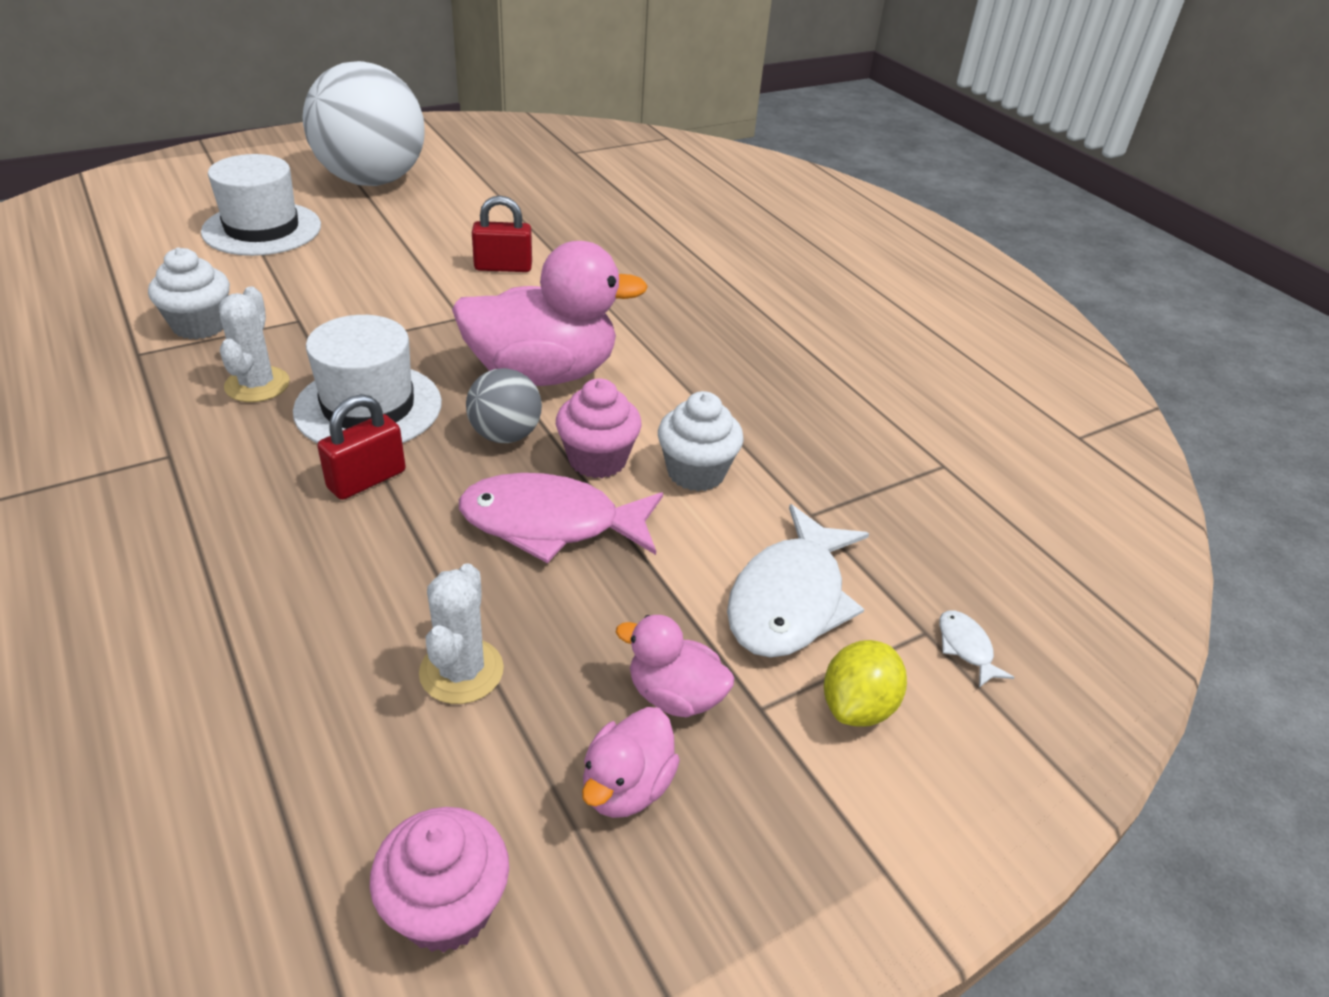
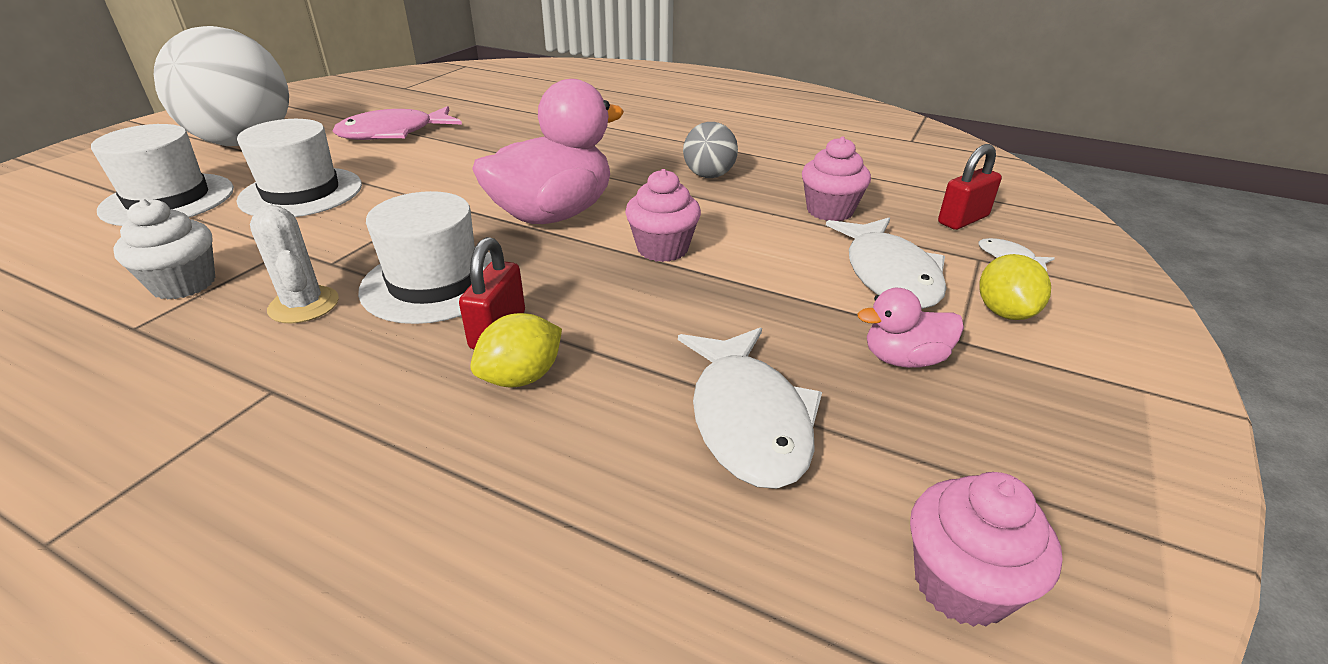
camera: 30 degrees left, 5 degrees down
(337, 534) = (521, 377): none -> yellow lemon
(362, 260) = (301, 193): none -> white hat
(461, 671) = (748, 419): white cactus -> white fish
(503, 267) = (435, 164): red padlock -> red padlock (963, 220)
(505, 435) = (575, 260): grey ball -> grey ball (709, 176)
(551, 523) = (683, 298): pink fish -> pink fish (393, 133)
(626, 786) = (954, 428): pink duck -> none
(696, 472) = (737, 231): white cupcake -> none
(831, 492) = (830, 211): none -> pink cupcake

